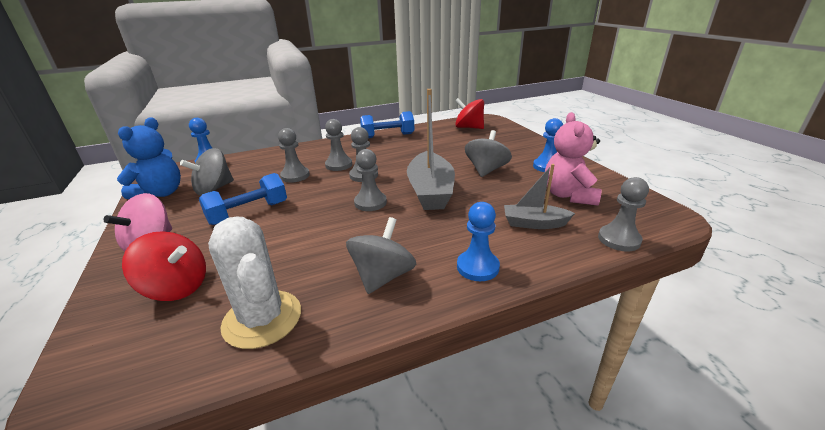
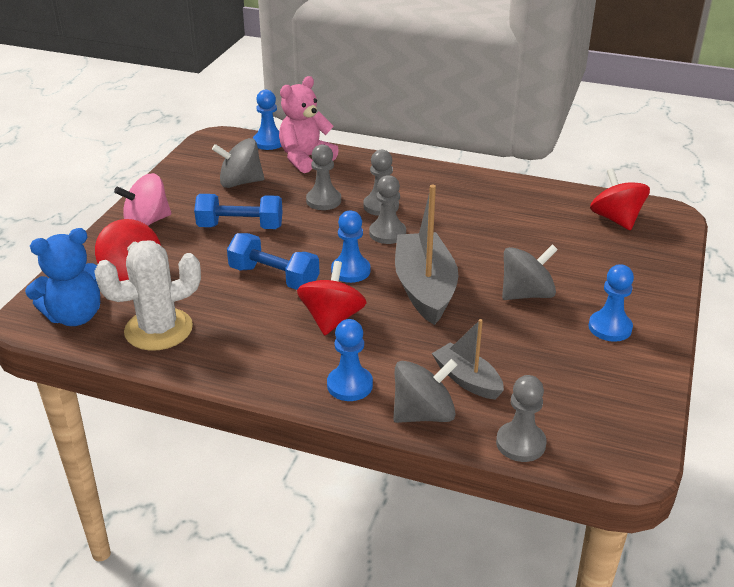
camera: 40 degrees right, 5 degrees up
(161, 193) = (196, 167): blue teddy bear -> blue teddy bear (75, 316)
(262, 319) = (158, 329): white cactus -> white cactus turned 60 degrees clockwise
(370, 202) = (350, 271): grey pawn -> blue pawn
(383, 276) = (269, 347): grey spinning top -> grey spinning top (423, 414)
(388, 136) = (490, 186): blue dumbbell -> blue dumbbell (274, 277)
(401, 234) = (332, 319): none -> red spinning top
(430, 191) = (424, 288): grey boat -> grey boat turned 135 degrees clockwise
(568, 195) = (562, 374): pink teddy bear -> pink teddy bear (305, 159)

